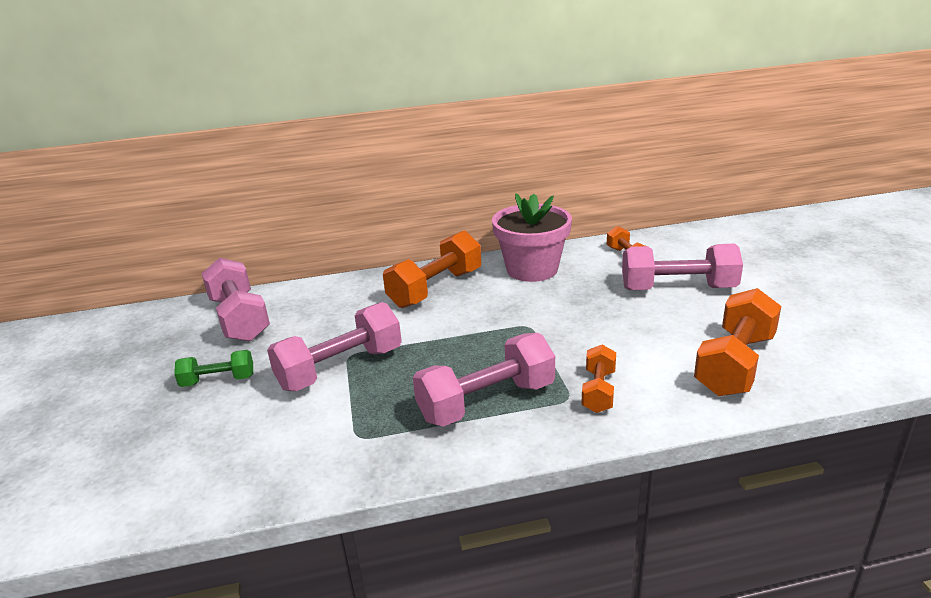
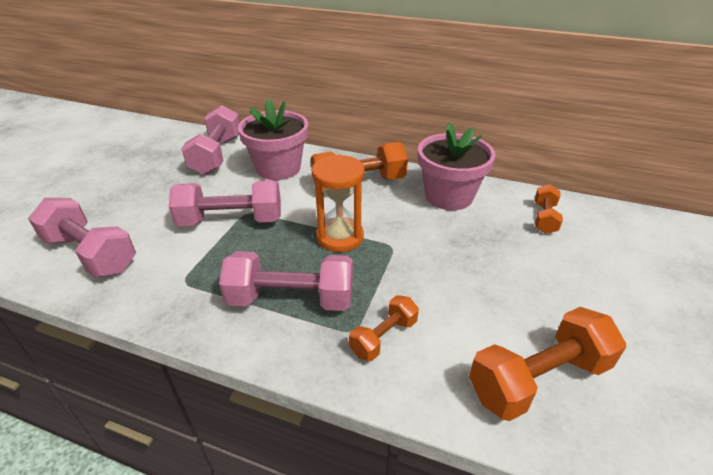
camera: 30 degrees right, 10 degrees up
(218, 380) = (159, 195): green dumbbell -> none
(332, 305) = (278, 168): none -> pink flower pot
(471, 337) = (340, 237): none -> orange hourglass
(678, 288) = (562, 270): pink dumbbell -> pink dumbbell (91, 254)

